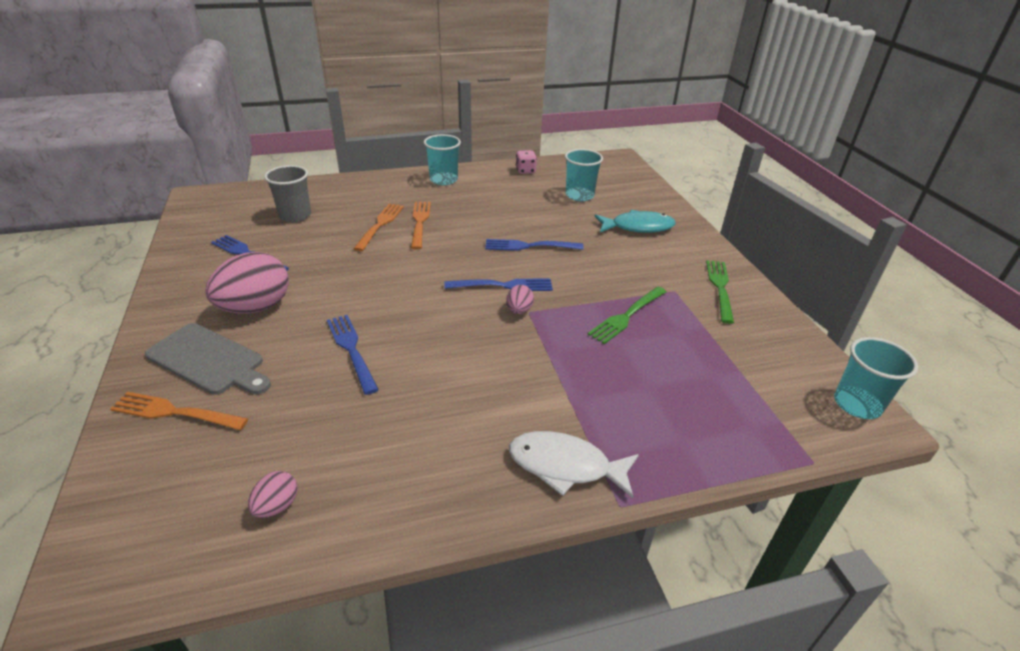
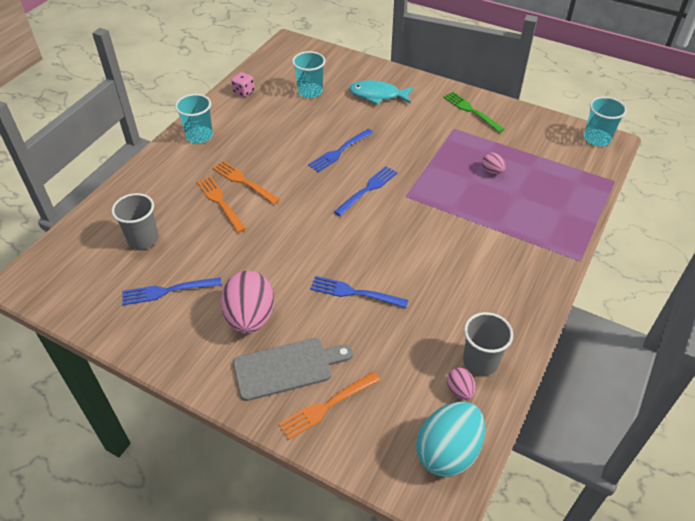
camera: 45 degrees left, 10 degrees up
(167, 548) = (448, 452): none -> turquoise egg
(341, 500) = (480, 361): none -> grey cup
(519, 310) = (400, 199): pink egg -> pink egg (492, 171)
(565, 466) = (539, 262): white fish -> none
(626, 316) = (454, 162): green fork -> none
(638, 227) = (377, 95): turquoise fish -> turquoise fish turned 120 degrees counterclockwise

